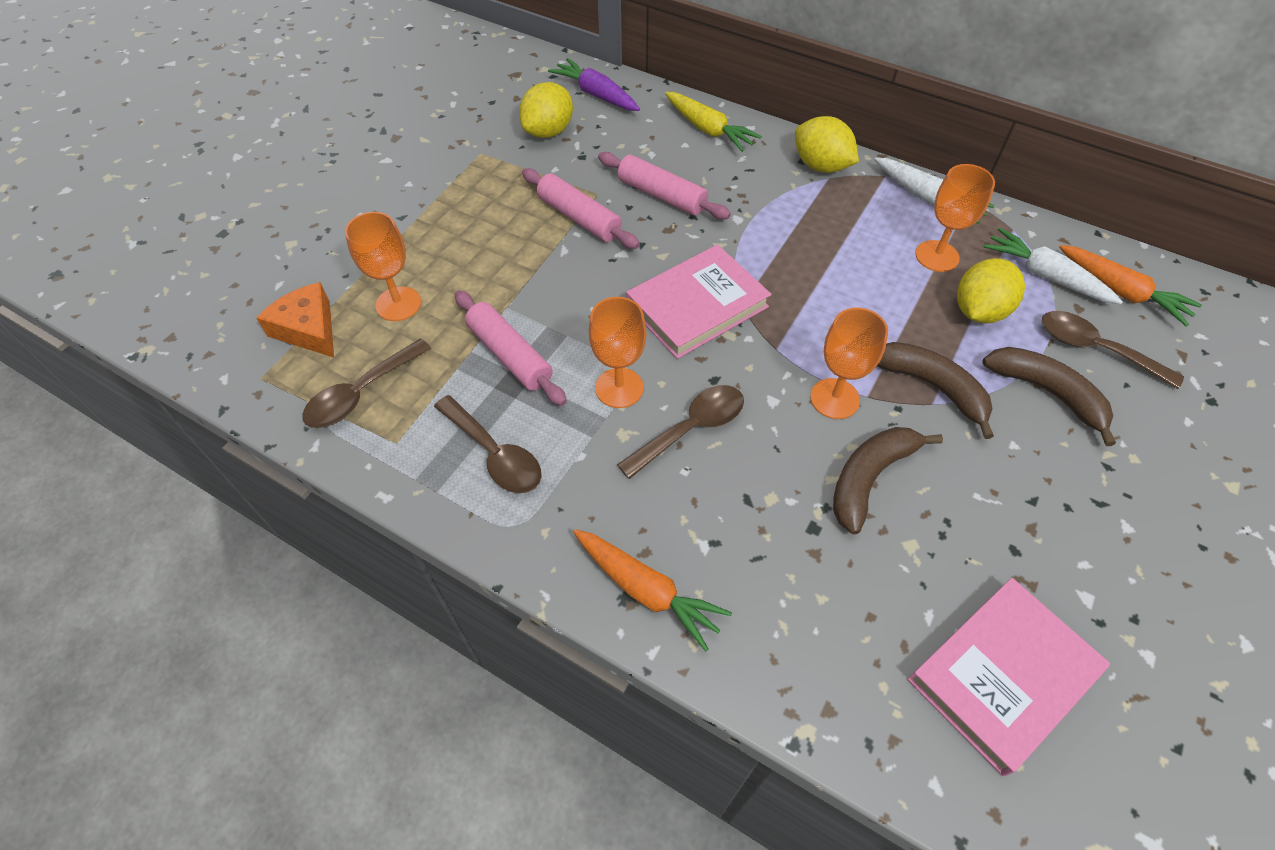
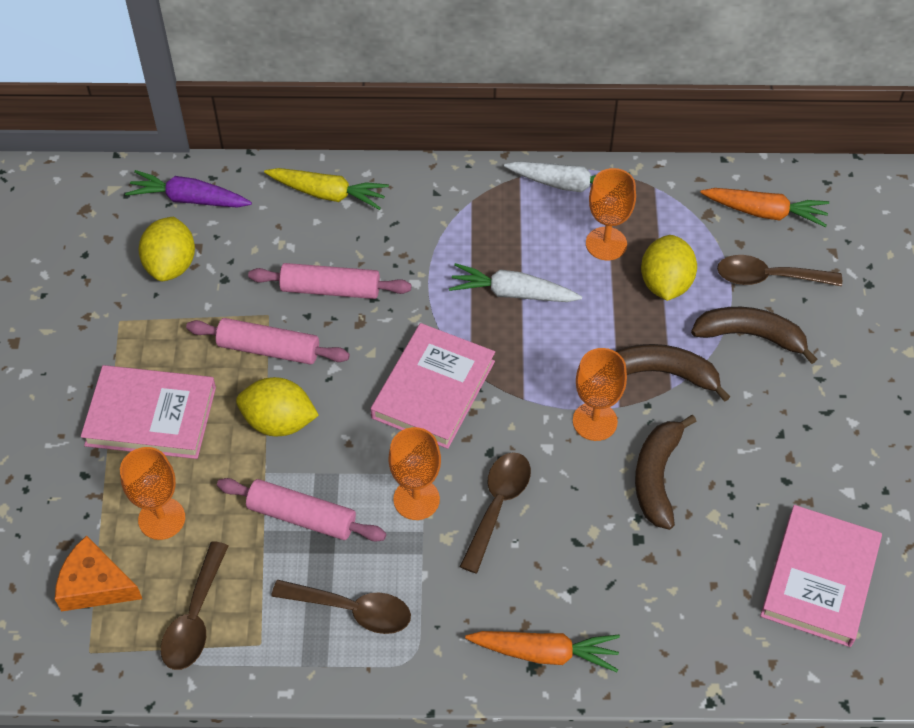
camera: 30 degrees left, 0 degrees up
(451, 227) = (151, 416): none -> pink book
(821, 166) = (457, 191): yellow lemon -> yellow lemon (279, 422)
(1045, 276) = (701, 223): white carrot -> white carrot (512, 293)

